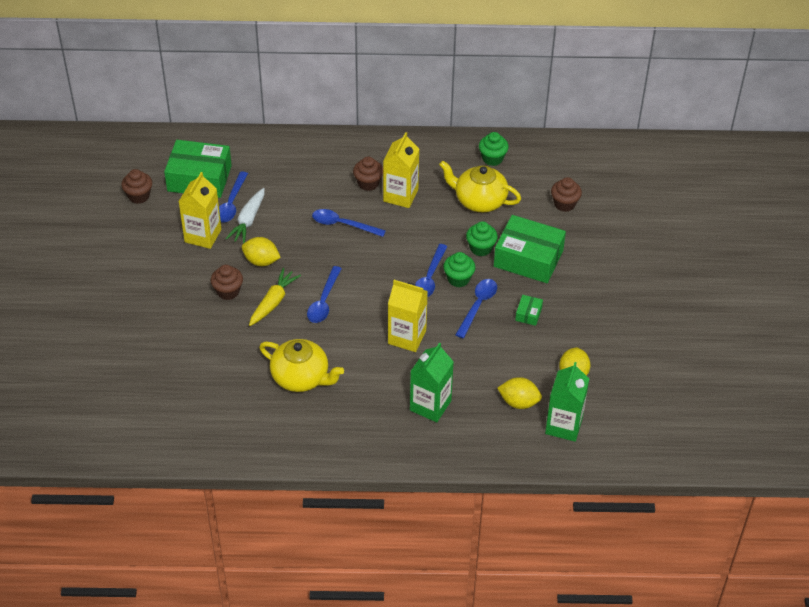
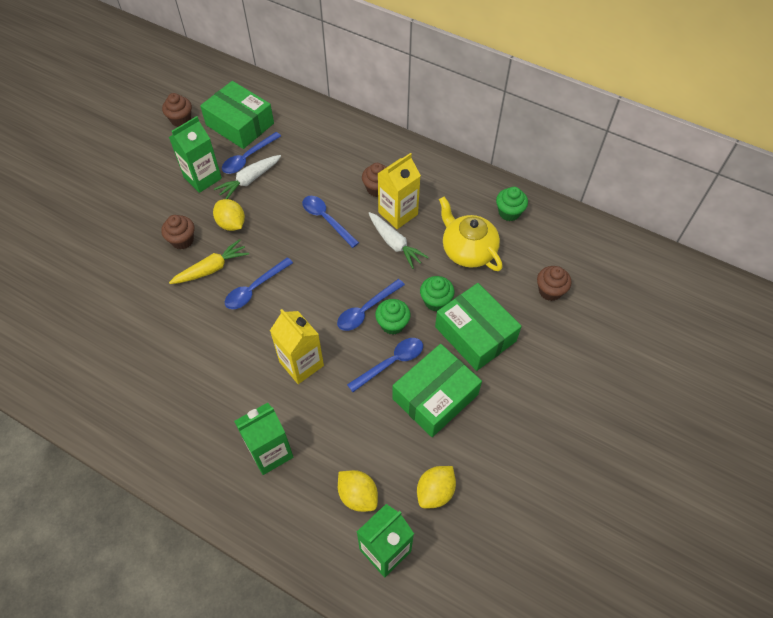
camera: 30 degrees right, 10 degrees up
(203, 236) = (202, 178): yellow carton -> green carton
(301, 377) = (178, 358): yellow teapot -> none
(415, 220) = (395, 243): none -> white carrot
(528, 314) = (435, 396): green box -> green box, size x2.35

